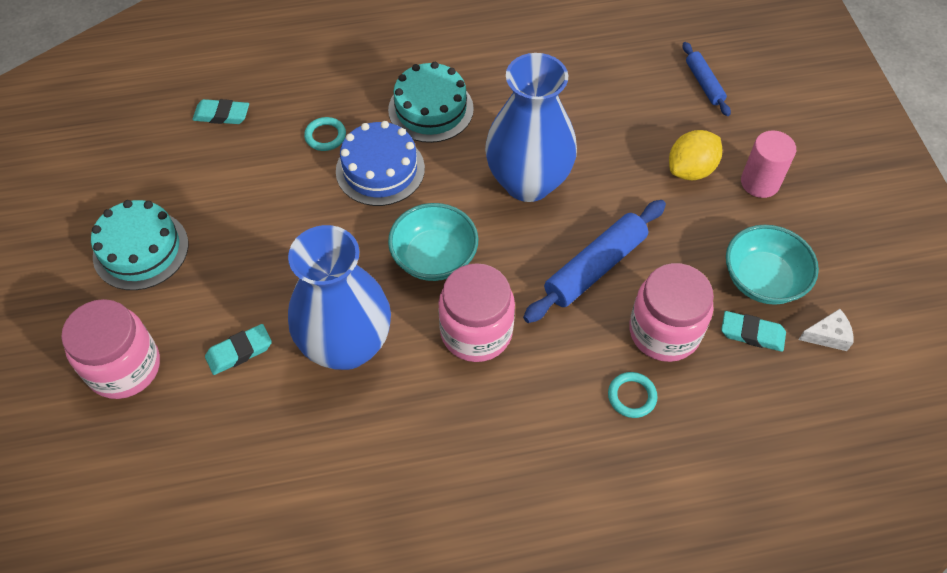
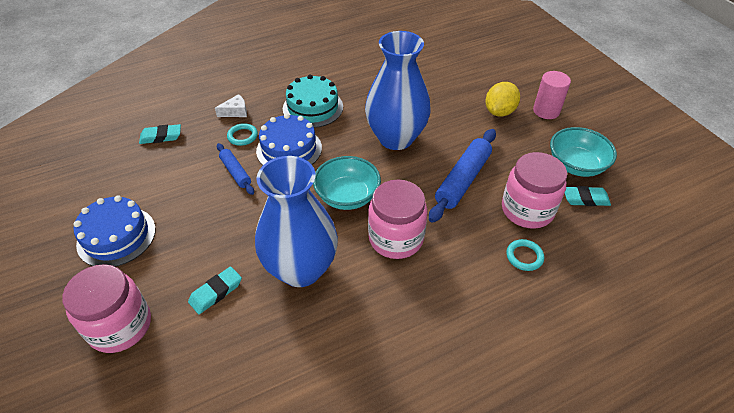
camera: 15 degrees left, 10 degrees down
(141, 250) = (116, 236): turquoise cake -> blue cake
(704, 83) = (485, 64): blue rolling pin -> blue rolling pin (235, 172)
(827, 335) = (634, 190): white cheese -> white cheese (235, 112)

